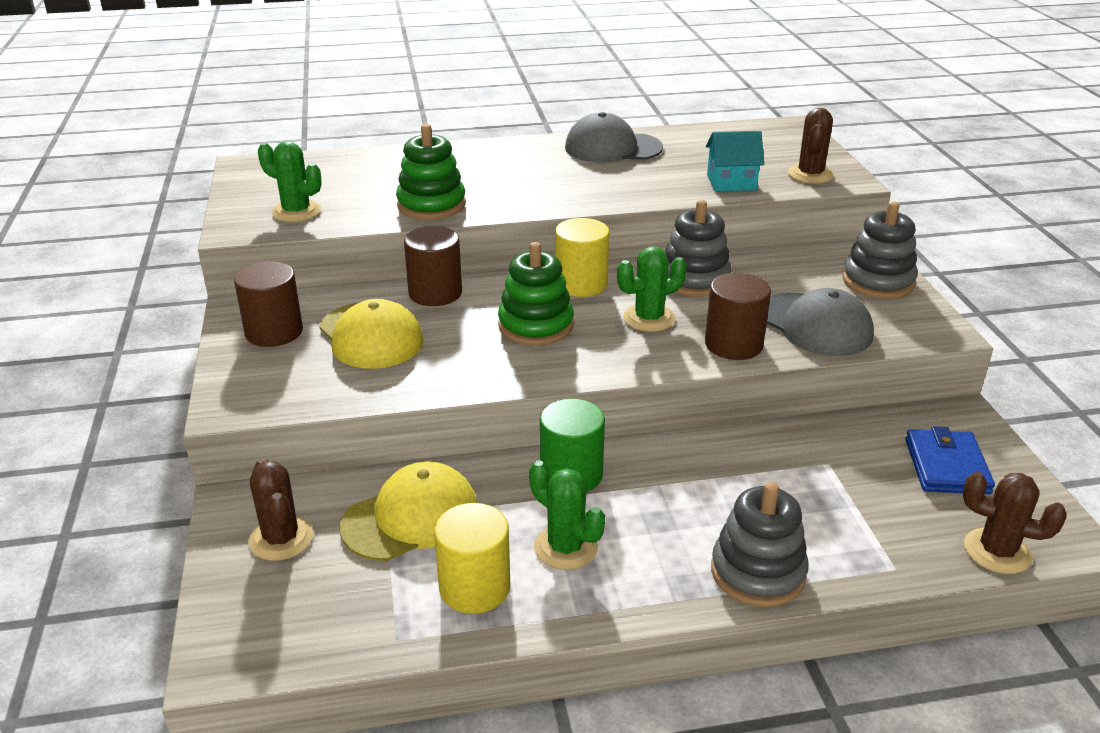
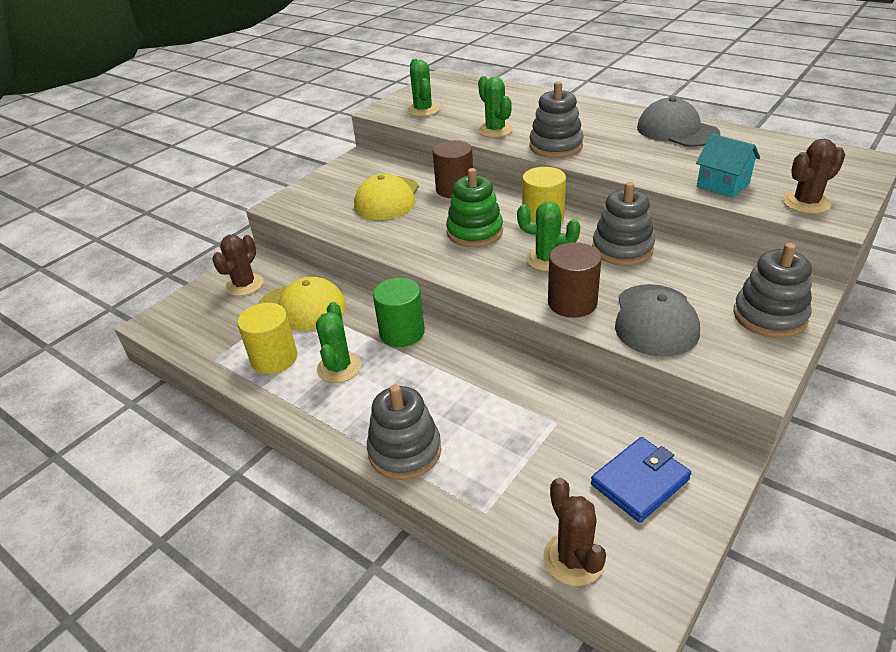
camera: 50 degrees right, 5 degrees up
(274, 332) = (351, 177): brown cylinder -> none
(431, 205) = (495, 130): green stacking toy -> green cactus
(527, 199) = (555, 146): none -> grey stacking toy

